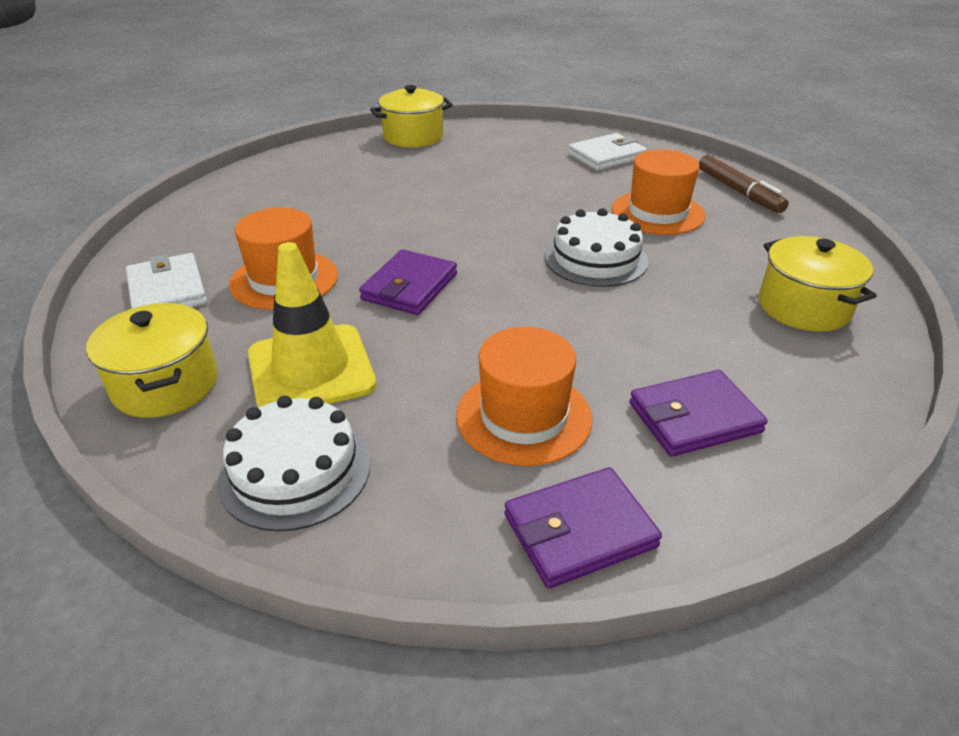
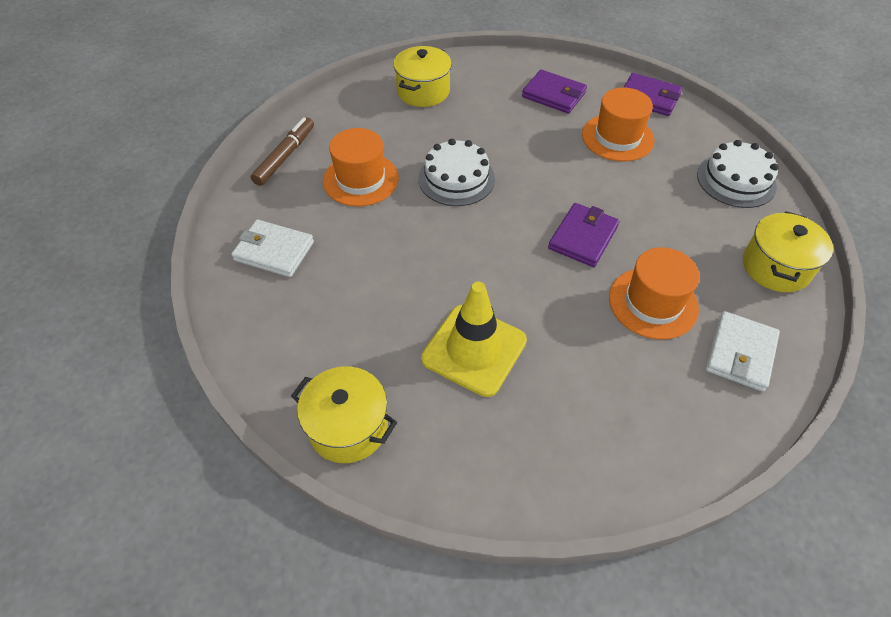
camera: 130 degrees left, 15 degrees up
(311, 369) = (690, 223): yellow traffic cone -> yellow traffic cone (474, 350)
(410, 287) = (583, 237): purple wallet -> purple wallet turned 45 degrees counterclockwise

